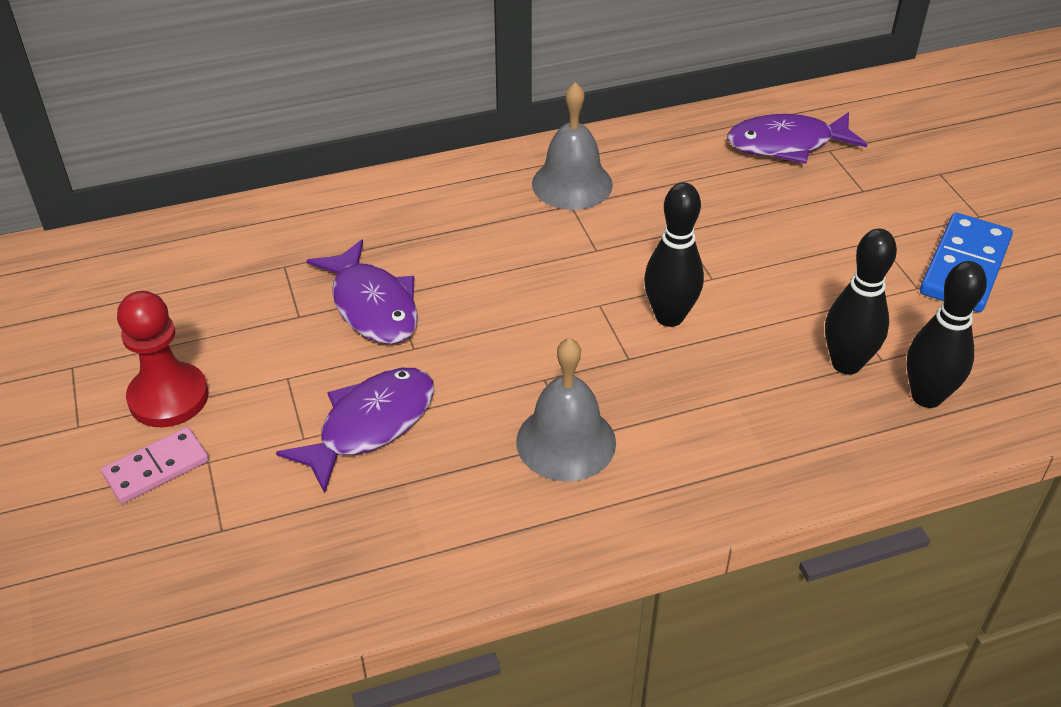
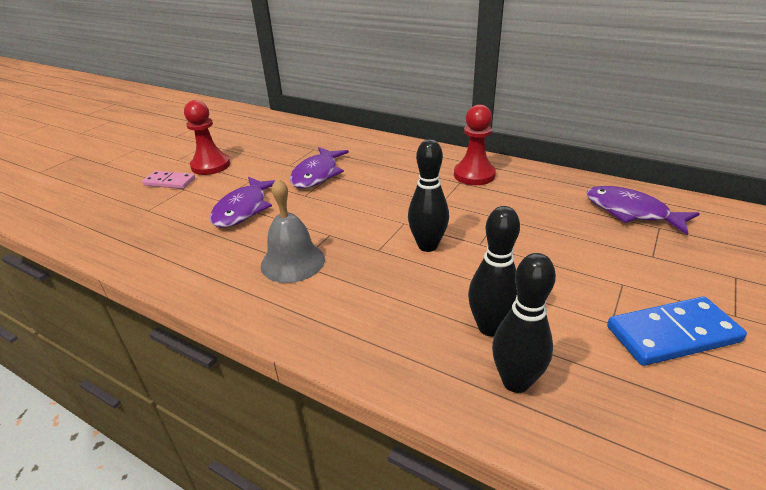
camera: 50 degrees right, 10 degrees down
(370, 425) = (243, 209): purple fish -> purple fish turned 105 degrees clockwise
(572, 184) = (474, 175): grey bell -> red pawn

